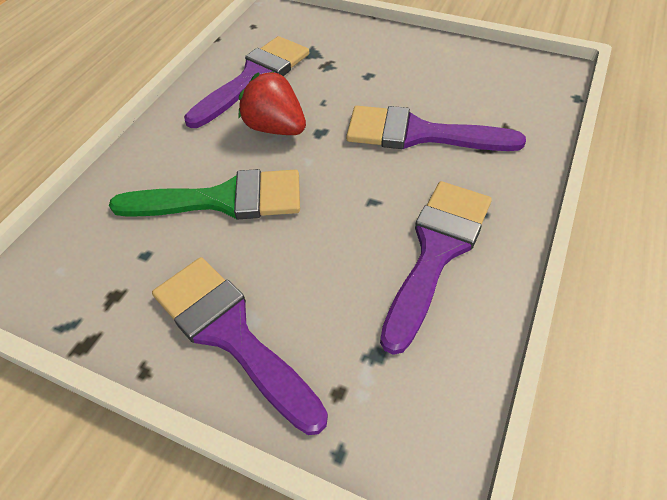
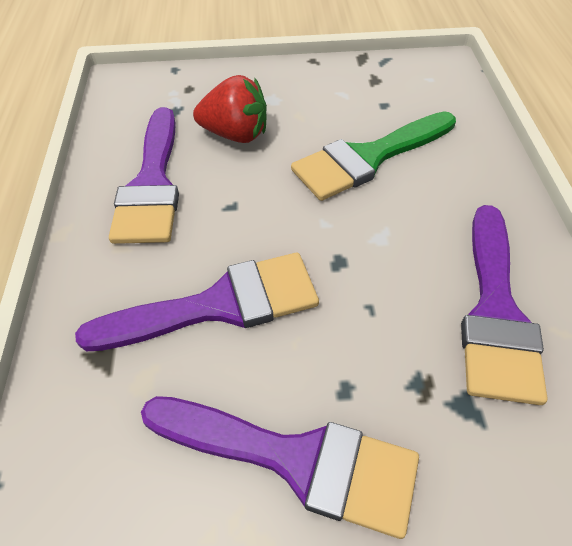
camera: 150 degrees right, 0 degrees up
(230, 333) = (277, 89): purple brush -> purple brush (296, 459)
(275, 128) = (392, 246): red strawberry -> red strawberry (235, 134)

